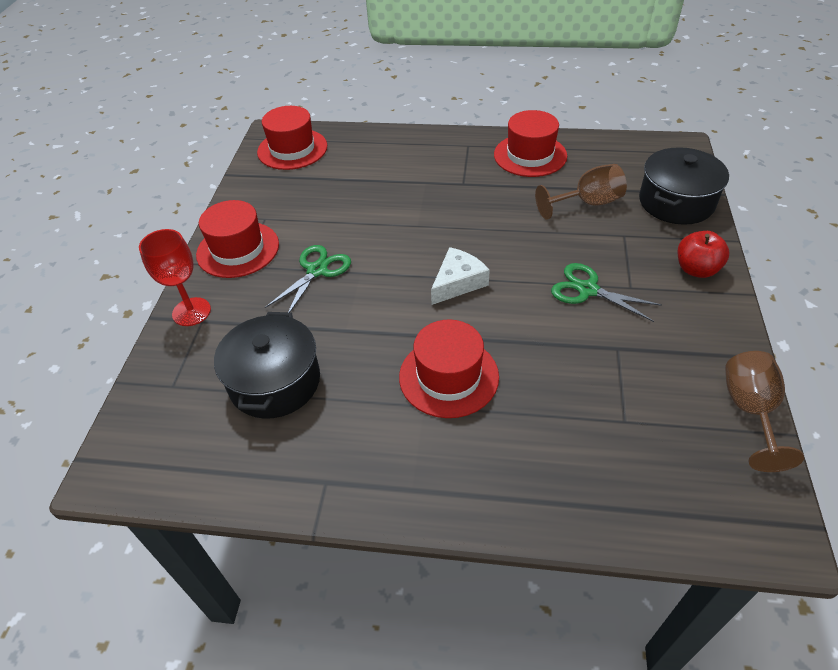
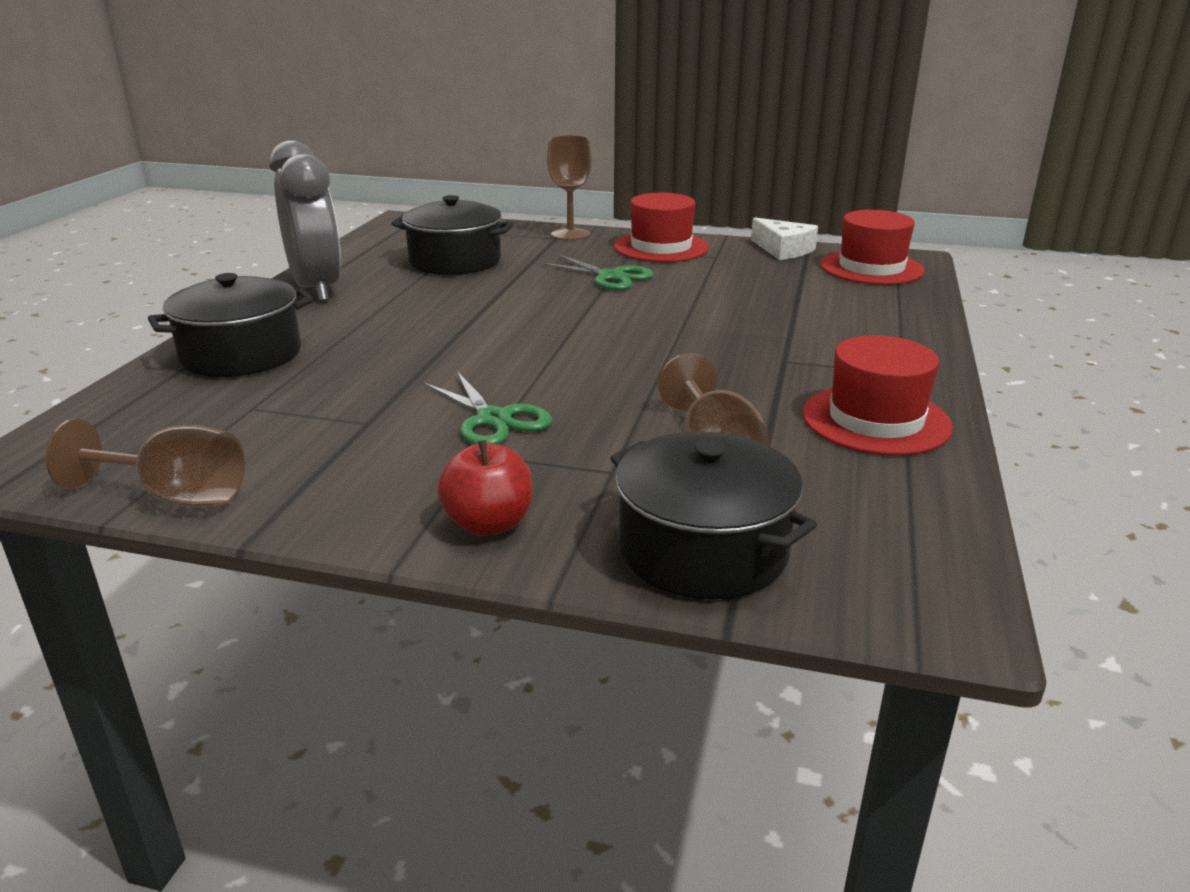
camera: 95 degrees right, 20 degrees down
(191, 312) = (570, 234): red goblet -> brown goblet
(365, 475) = (316, 289): none -> grey clock
(448, 376) = (402, 326): red hat -> none
(458, 282) = (554, 341): white cheese -> white cheese (783, 250)
(537, 471) = (241, 354): none -> black pot
(587, 289) = (493, 419): green scissors -> green scissors turned 105 degrees clockwise

